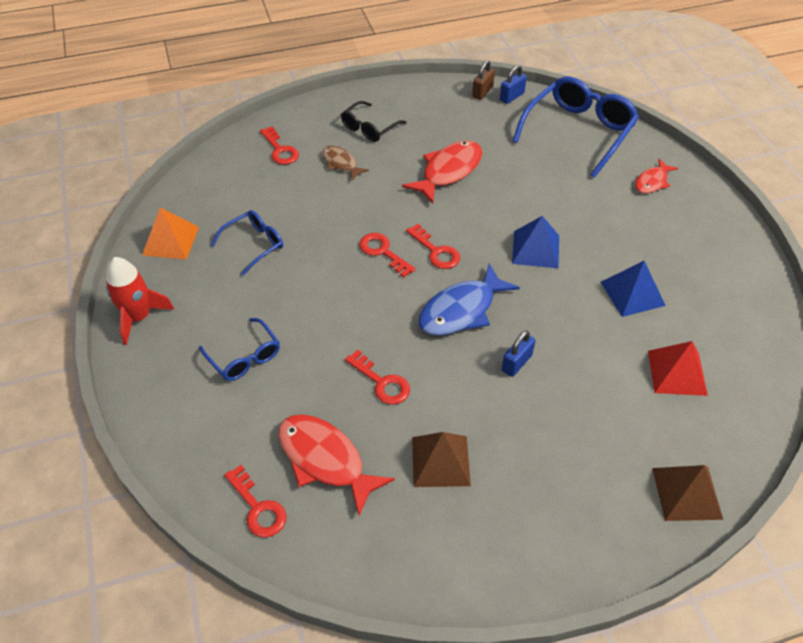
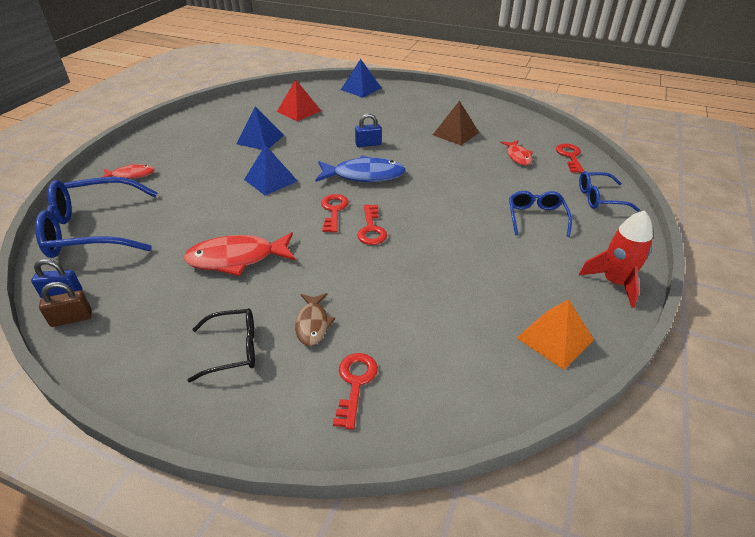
camera: 140 degrees left, 10 degrees down
(253, 245) = (472, 289): blue glasses -> blue glasses (600, 198)
(325, 460) = (518, 156): red fish -> red fish, size x0.58
(381, 382) = (454, 169): red key -> none
(686, 493) = (361, 89): brown pyramid -> blue pyramid

